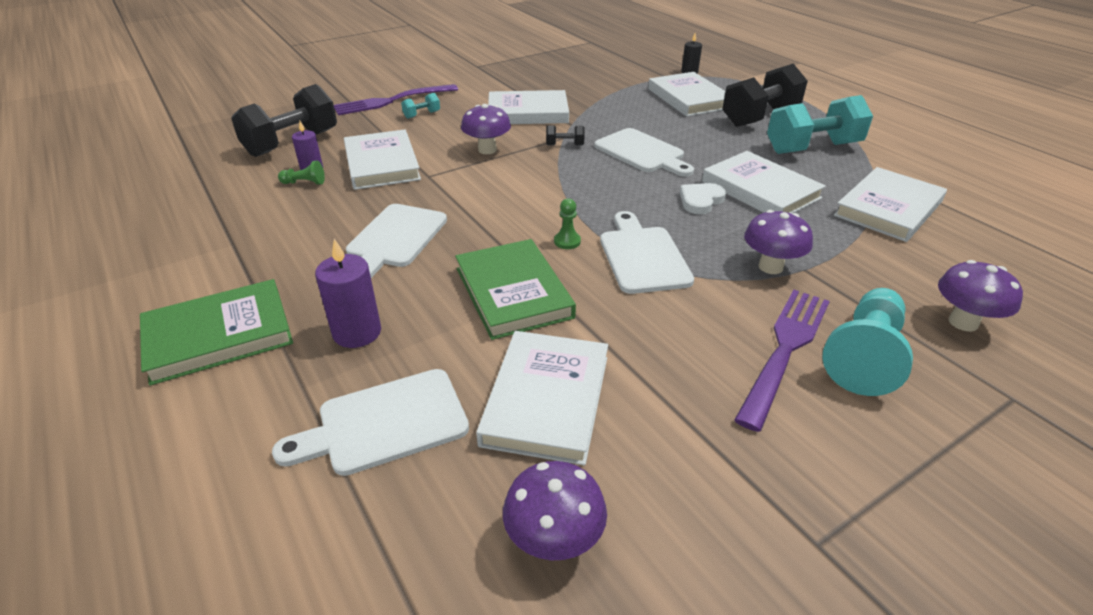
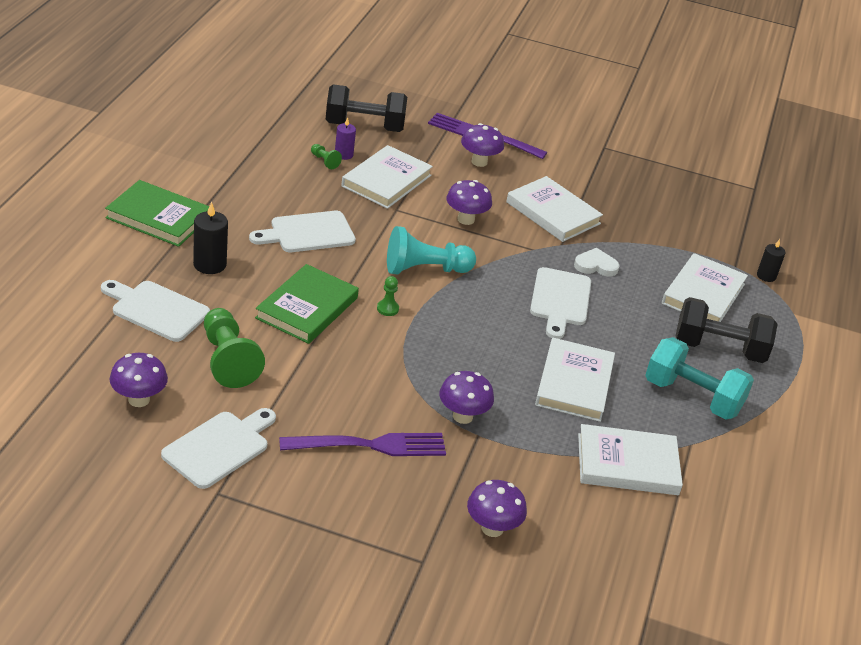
camera: 45 degrees right, 0 degrees up
(357, 332) = (209, 264): purple candle -> black candle
(422, 115) = (479, 162): turquoise dumbbell -> purple mushroom
(547, 399) = (228, 360): white book -> green pawn
(565, 145) = (521, 255): black dumbbell -> none
(642, 256) = (408, 350): white cutting board -> white cutting board (219, 447)
(701, 201) = (518, 356): white heart -> white heart (595, 265)
(864, 356) = (400, 484): turquoise pawn -> turquoise pawn (424, 269)

